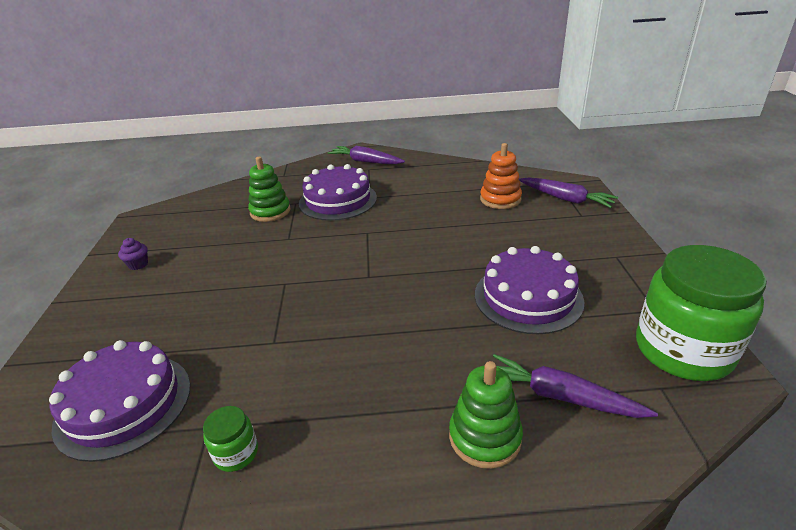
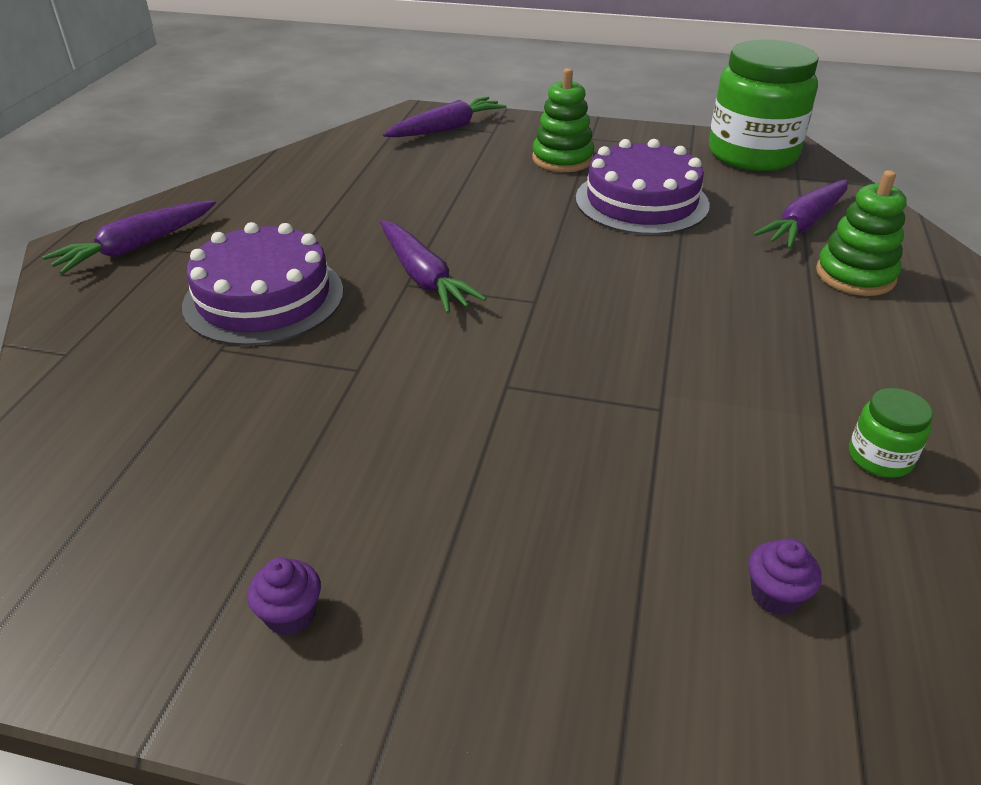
camera: 75 degrees left, 5 degrees up
(124, 404) = (775, 595): purple cake -> purple cupcake
(270, 211) = (225, 384): green stacking toy -> green stacking toy (562, 159)
(376, 235) = (423, 277): none -> purple carrot
(500, 199) = (407, 165): orange stacking toy -> none

